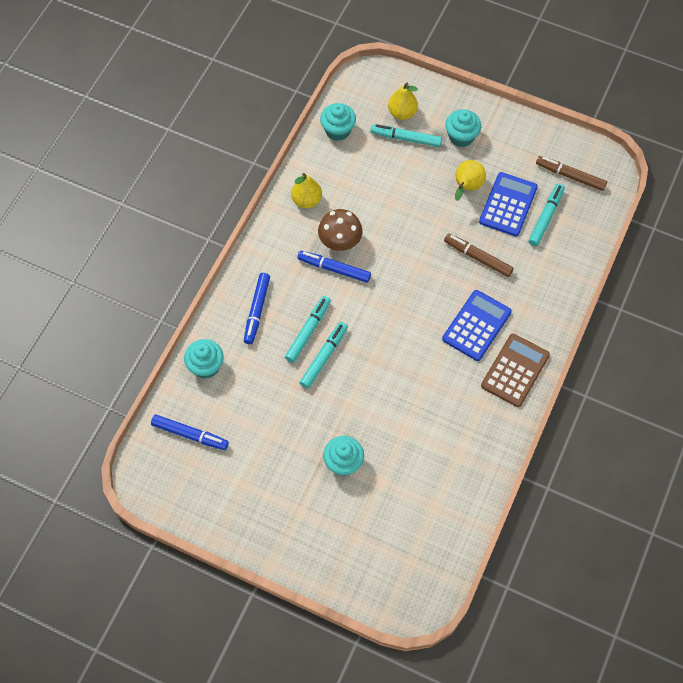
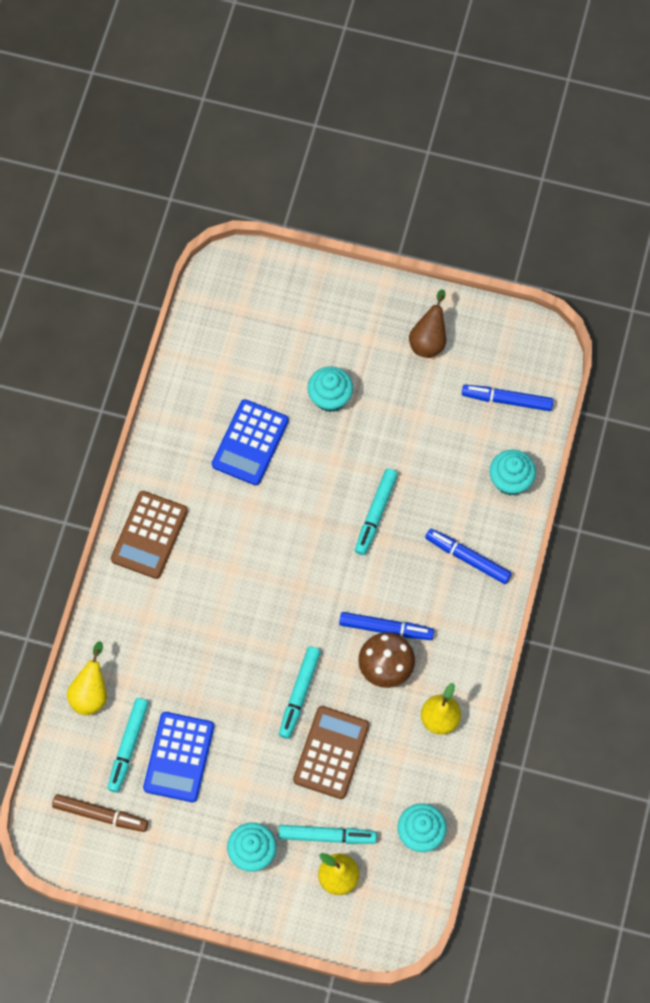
camera: 170 degrees right, 5 degrees up
(244, 500) = (429, 340): none -> brown pear
(257, 310) = (467, 558): blue marker -> blue marker turned 60 degrees counterclockwise
(308, 331) = (401, 542): turquoise marker -> turquoise marker (299, 694)
(393, 190) = (331, 752): none -> brown calculator
(466, 187) = (235, 774): yellow pear -> yellow pear (91, 693)
(476, 325) = (201, 583): blue calculator -> blue calculator (250, 443)
(478, 257) = (209, 674): brown marker -> none

